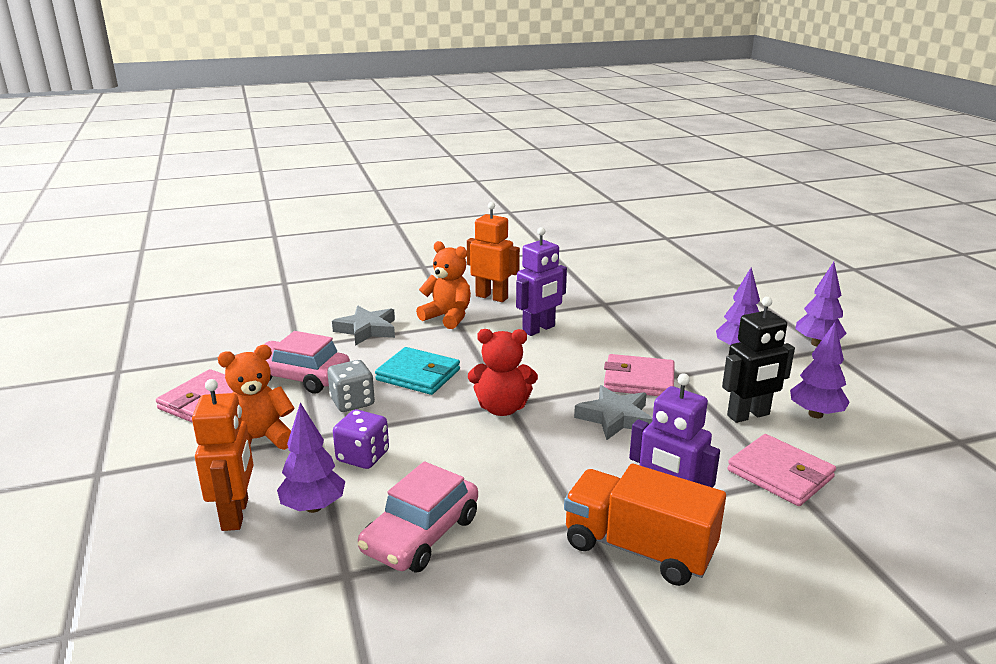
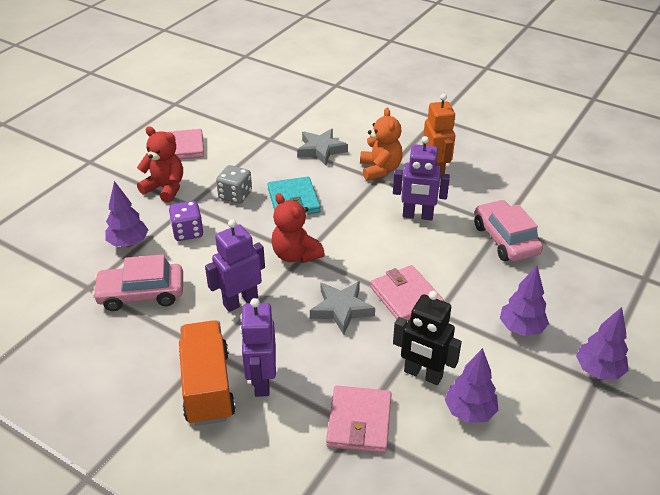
camera: 50 degrees right, 15 degrees up
(236, 514) = (99, 223): orange robot -> none
(259, 440) = (165, 188): orange teddy bear -> red teddy bear
(299, 377) = (238, 161): pink car -> pink car (505, 239)
(528, 470) = (240, 301): none -> purple robot

